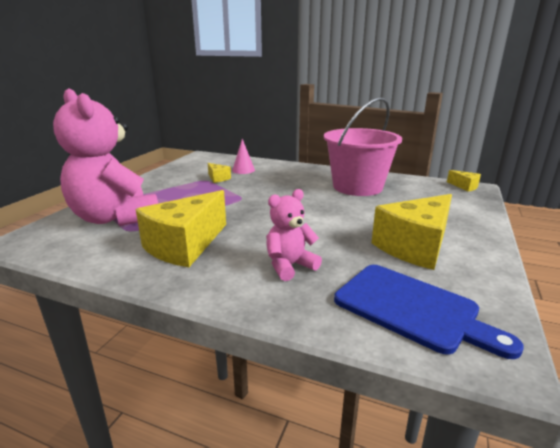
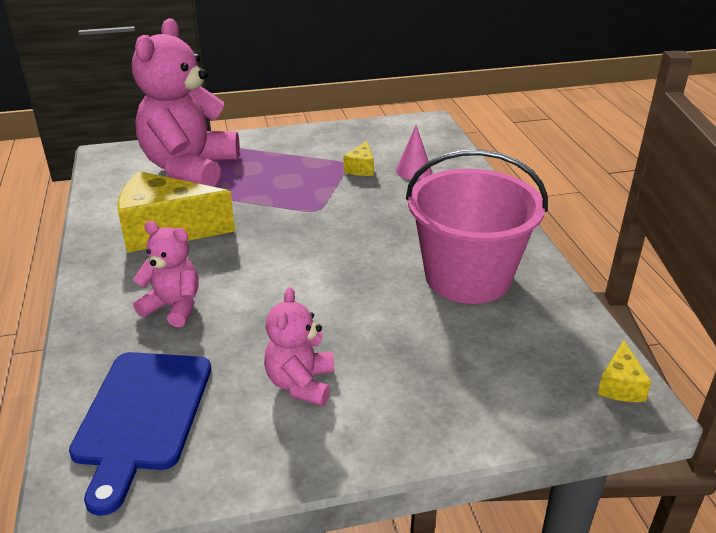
camera: 55 degrees right, 10 degrees up
(415, 246) = (301, 384): yellow cheese -> pink teddy bear

